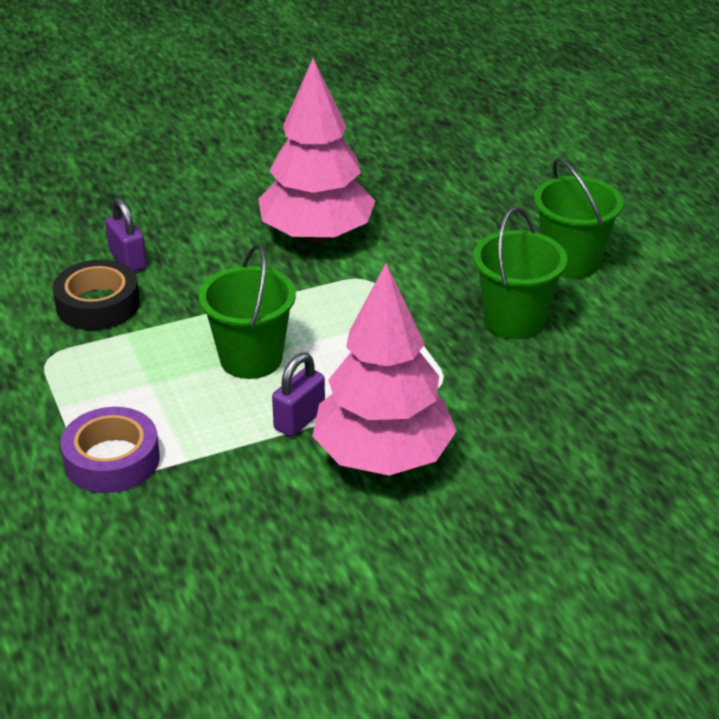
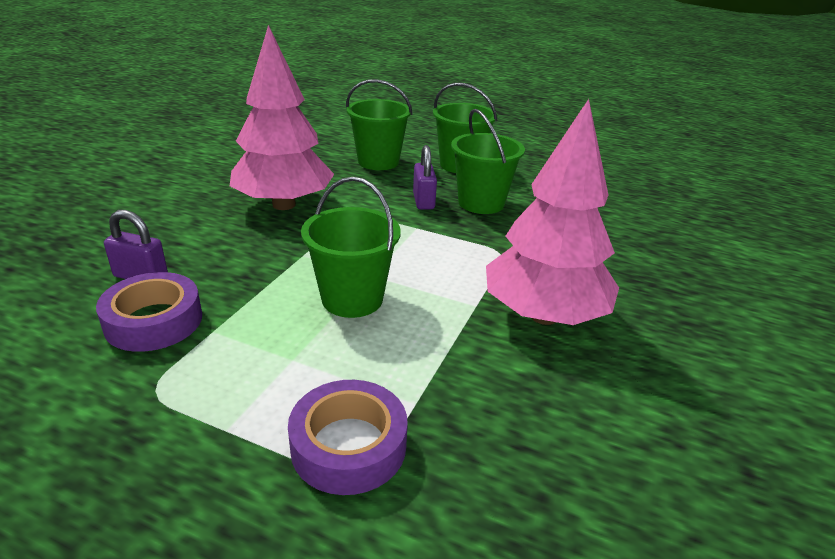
camera: 45 degrees left, 5 degrees down
(98, 304) = (154, 321): black tape -> purple tape
(299, 420) = (452, 322): purple padlock -> purple padlock (423, 201)
(483, 219) = (378, 162): none -> green bucket

